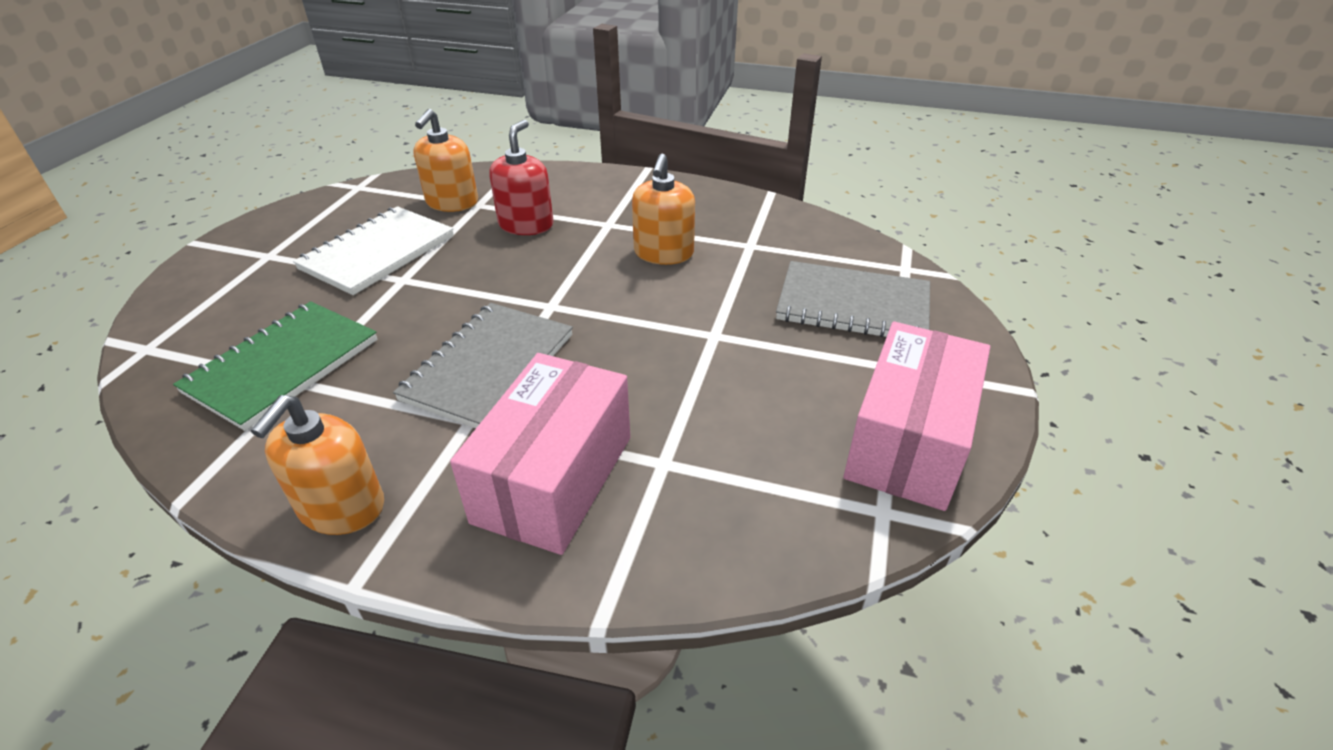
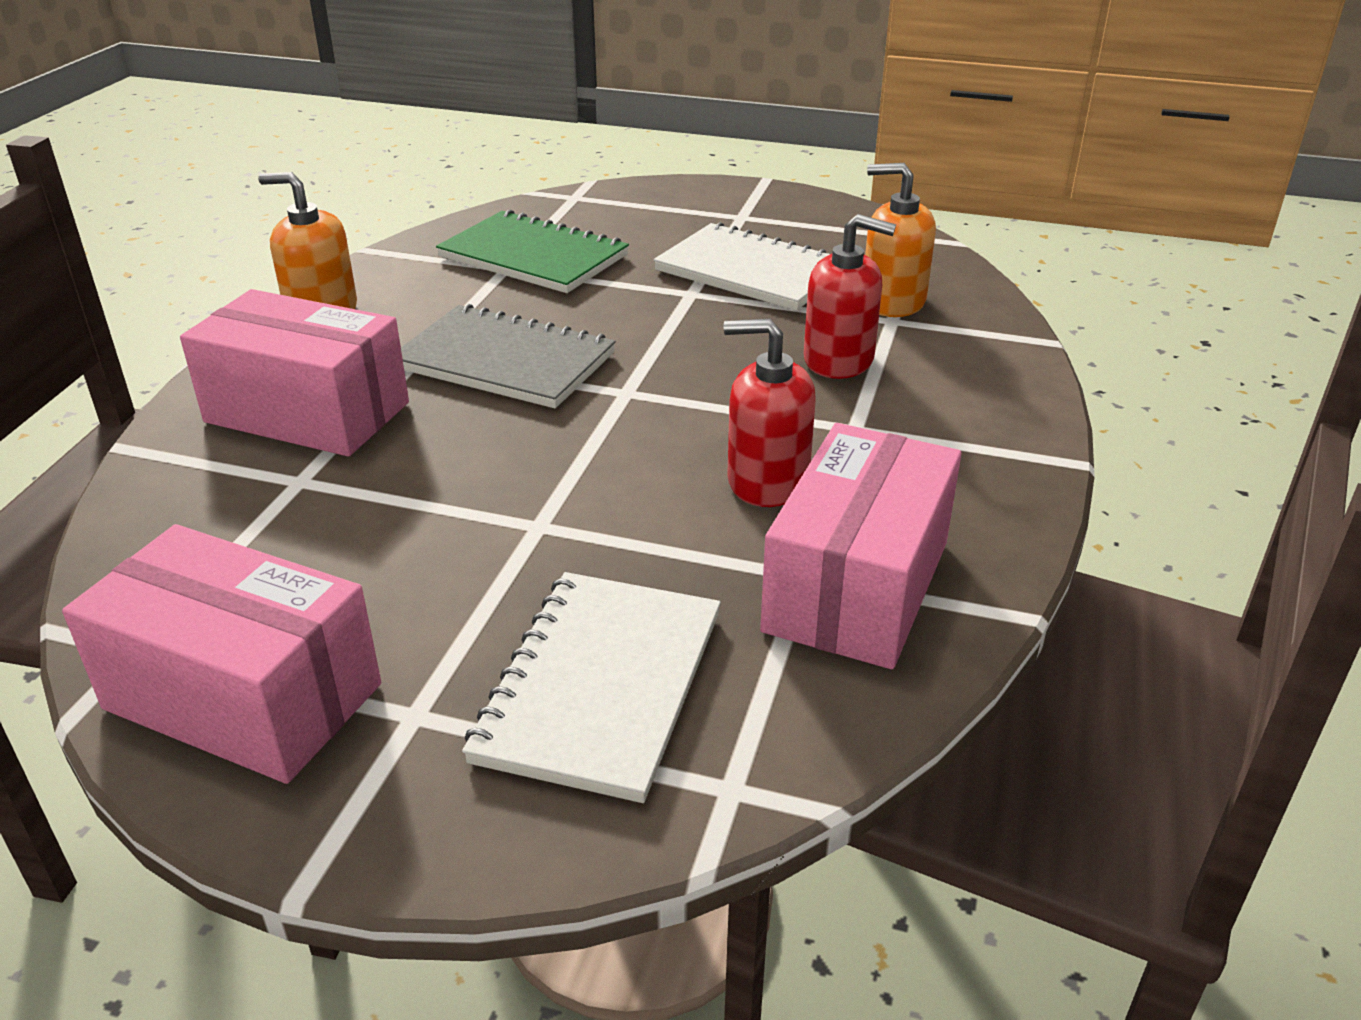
camera: 90 degrees right, 5 degrees down
(663, 253) = (767, 481): orange soap dispenser -> red soap dispenser
(756, 231) = (857, 586): none -> pink box
(853, 305) = (601, 686): grey notebook -> white notebook

